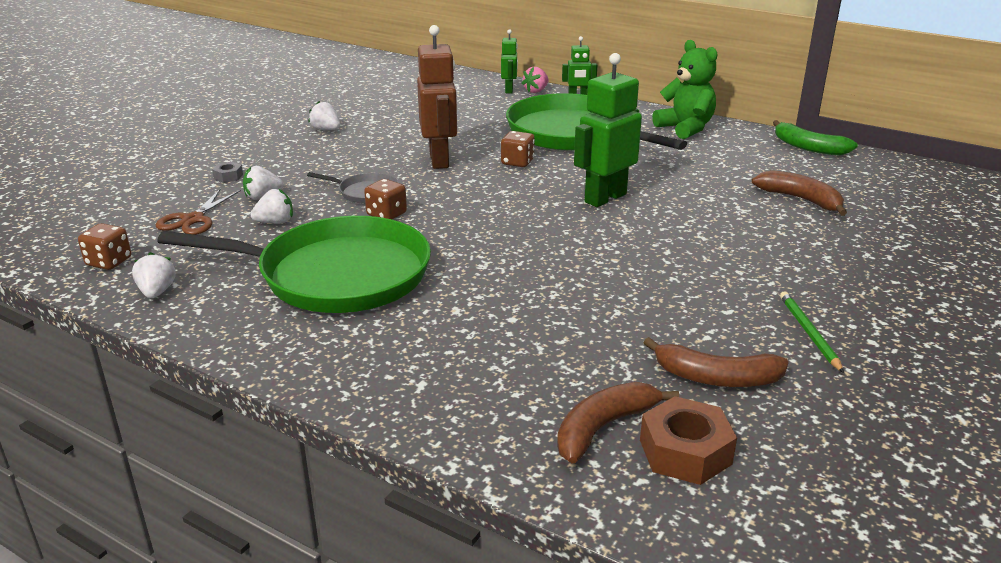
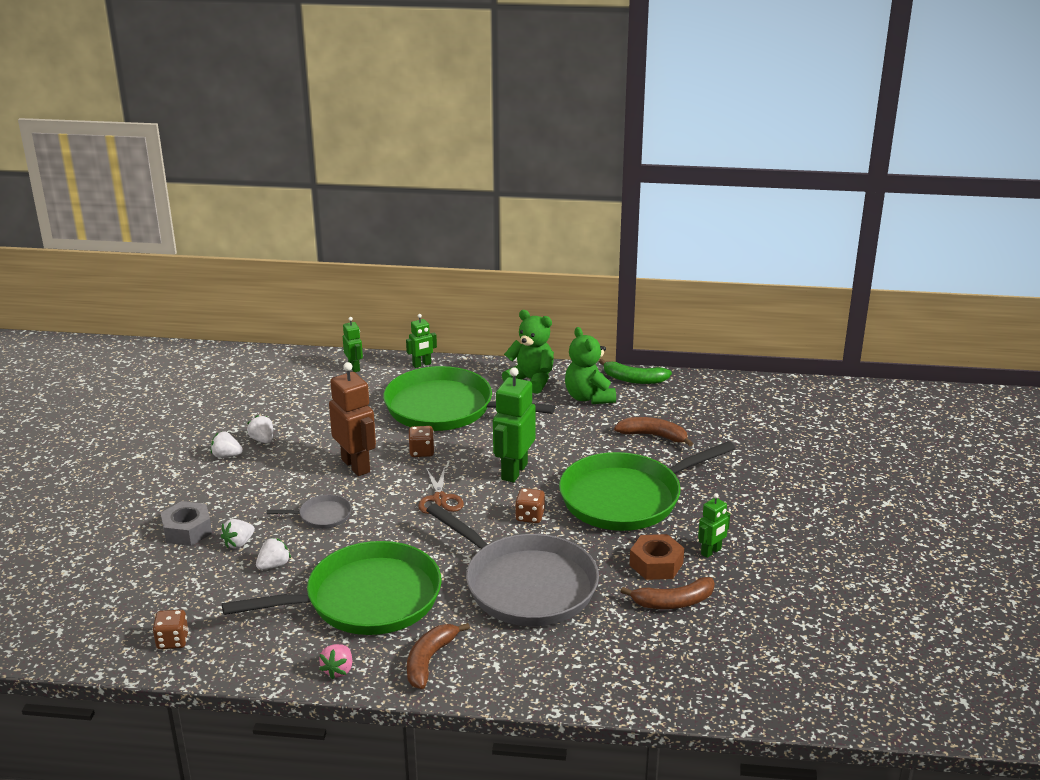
camera: 25 degrees left, 0 degrees up
(157, 292) = (241, 654): white strawberry -> white strawberry (262, 440)
(193, 220) = (201, 582): brown scissors -> brown scissors (440, 499)
(228, 176) = (187, 530): grey nut -> grey nut, size x1.99
(386, 214) = (358, 533): brown dice -> brown dice (530, 516)
(530, 307) = (525, 585): none -> grey pan
(536, 91) = (379, 363): pink strawberry -> pink strawberry (338, 670)
(604, 427) = (628, 657): brown banana -> brown banana (429, 660)
(685, 452) = (682, 657): brown nut -> brown nut (656, 564)
(725, 250) = (626, 498): none -> green pan
(742, 153) = (589, 397): none -> green teddy bear
(809, 333) = (711, 552): green pencil -> green robot

